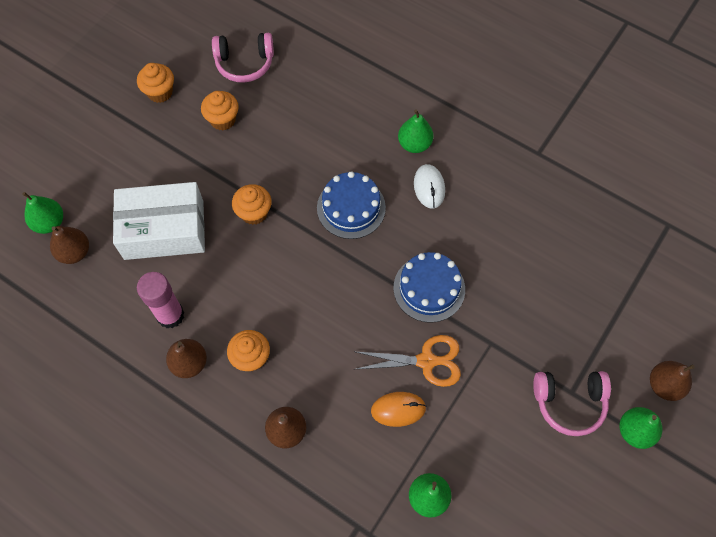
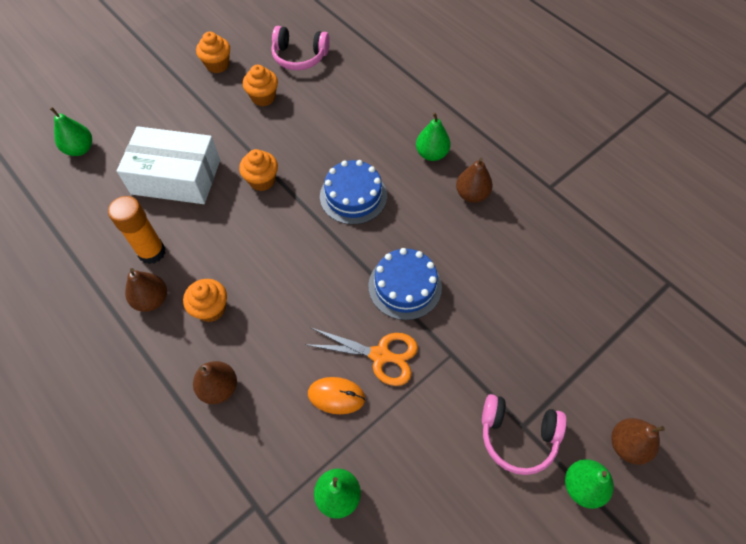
camera: 15 degrees right, 5 degrees down
(74, 252) = (90, 178): brown pear -> brown pear (471, 194)
(170, 315) = (152, 252): pink glue stick -> orange glue stick
(429, 187) = (433, 194): white mouse -> none

